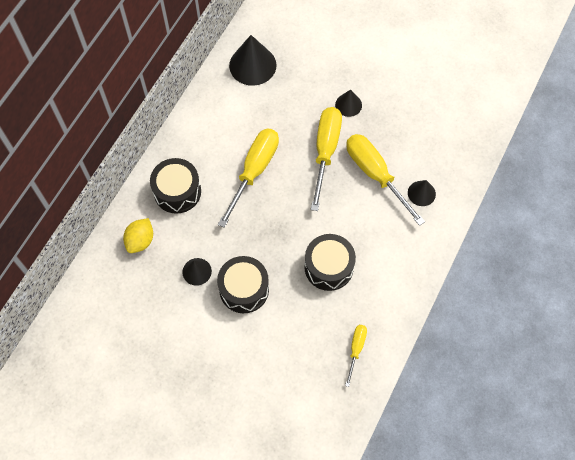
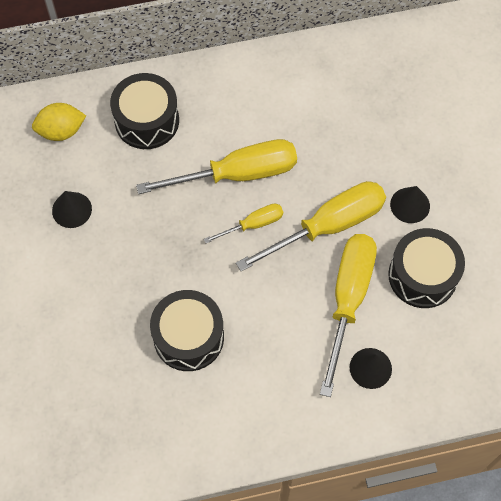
camera: 50 degrees right, 0 degrees up
(244, 289) = (89, 271): black drum -> black drum (422, 275)
(252, 65) = (364, 73): black cone -> none
(356, 349) = (113, 441): yellow screwdriver -> yellow screwdriver (253, 224)

